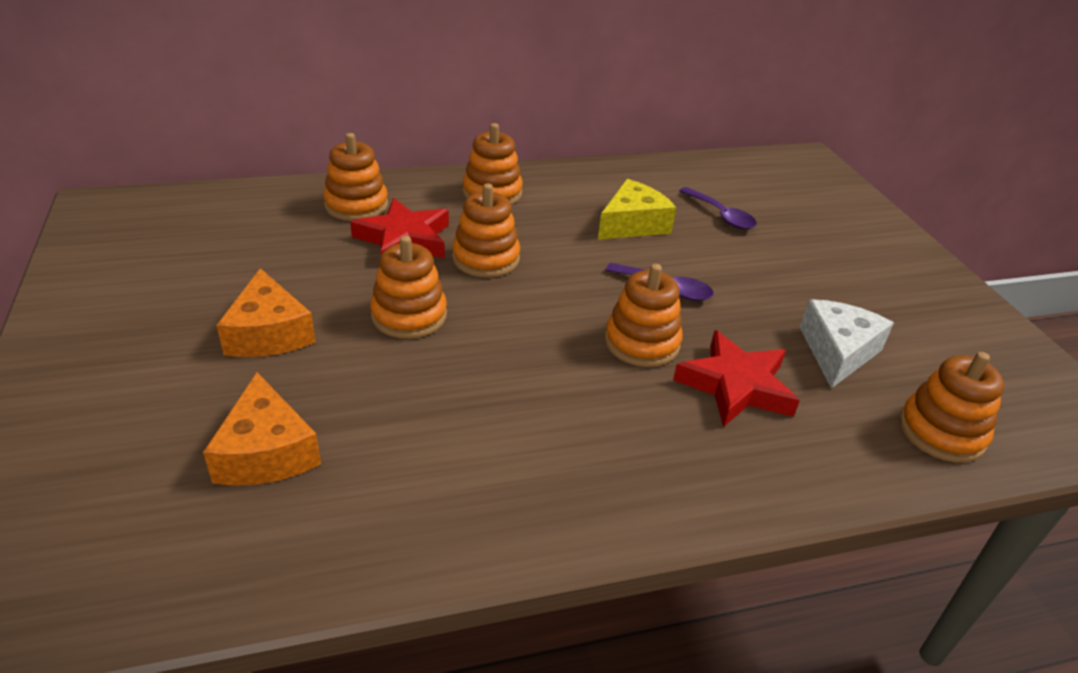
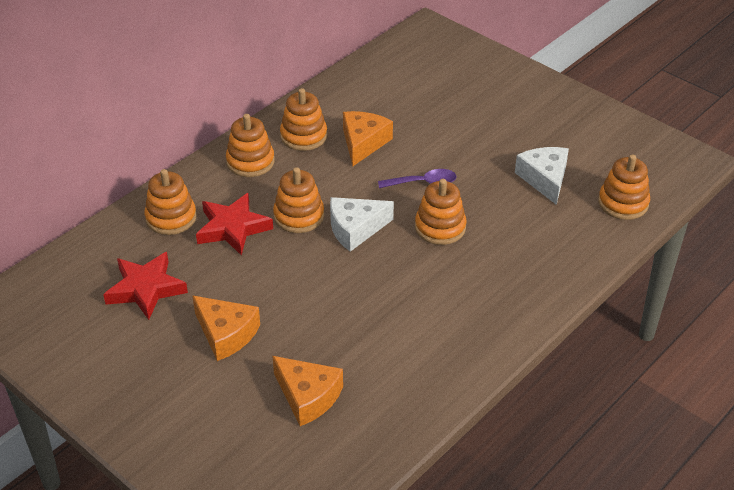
camera: 30 degrees left, 5 degrees up
(409, 315) = (295, 279): orange stacking toy -> orange stacking toy (303, 136)
(535, 298) = (355, 229): none -> white cheese
(633, 224) = (363, 143): yellow cheese -> orange cheese
(721, 215) = (411, 108): purple spoon -> none
(735, 386) = (509, 229): red star -> red star (145, 289)

